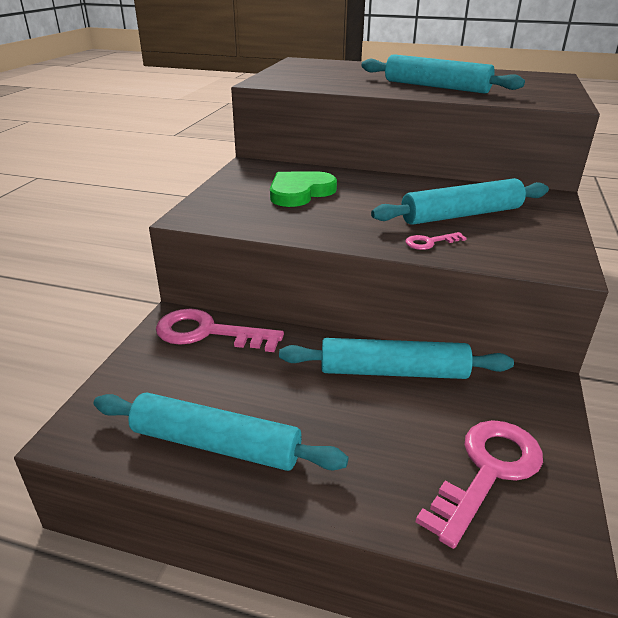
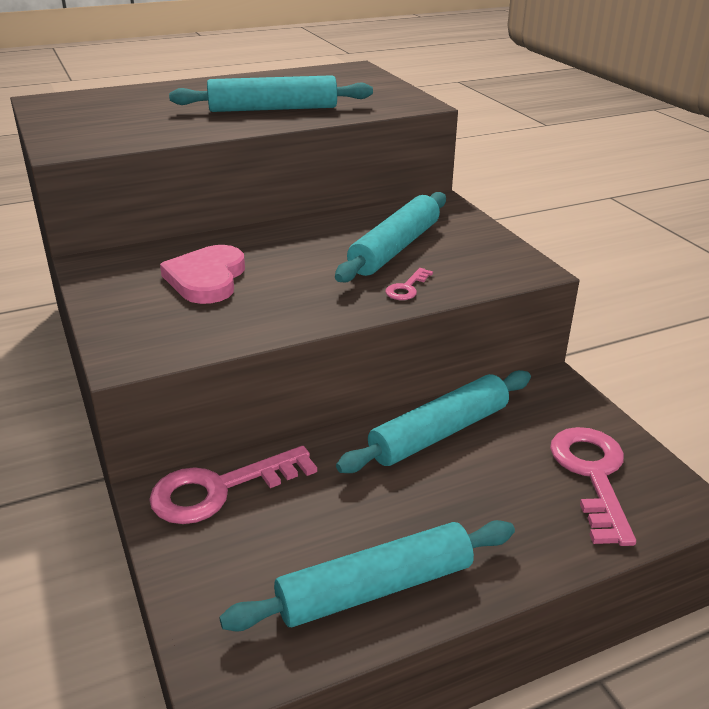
camera: 40 degrees left, 0 degrees up
(300, 192) = (206, 279): green heart -> pink heart

